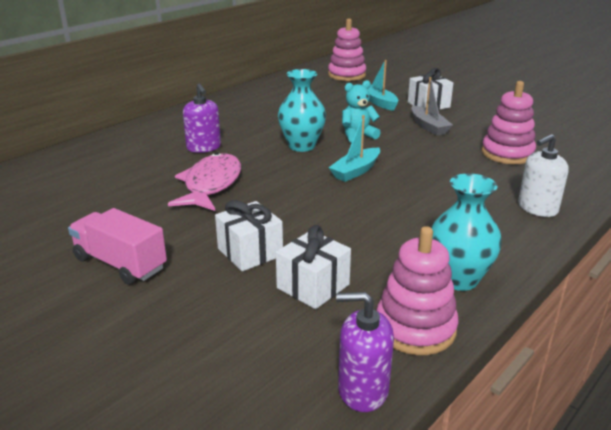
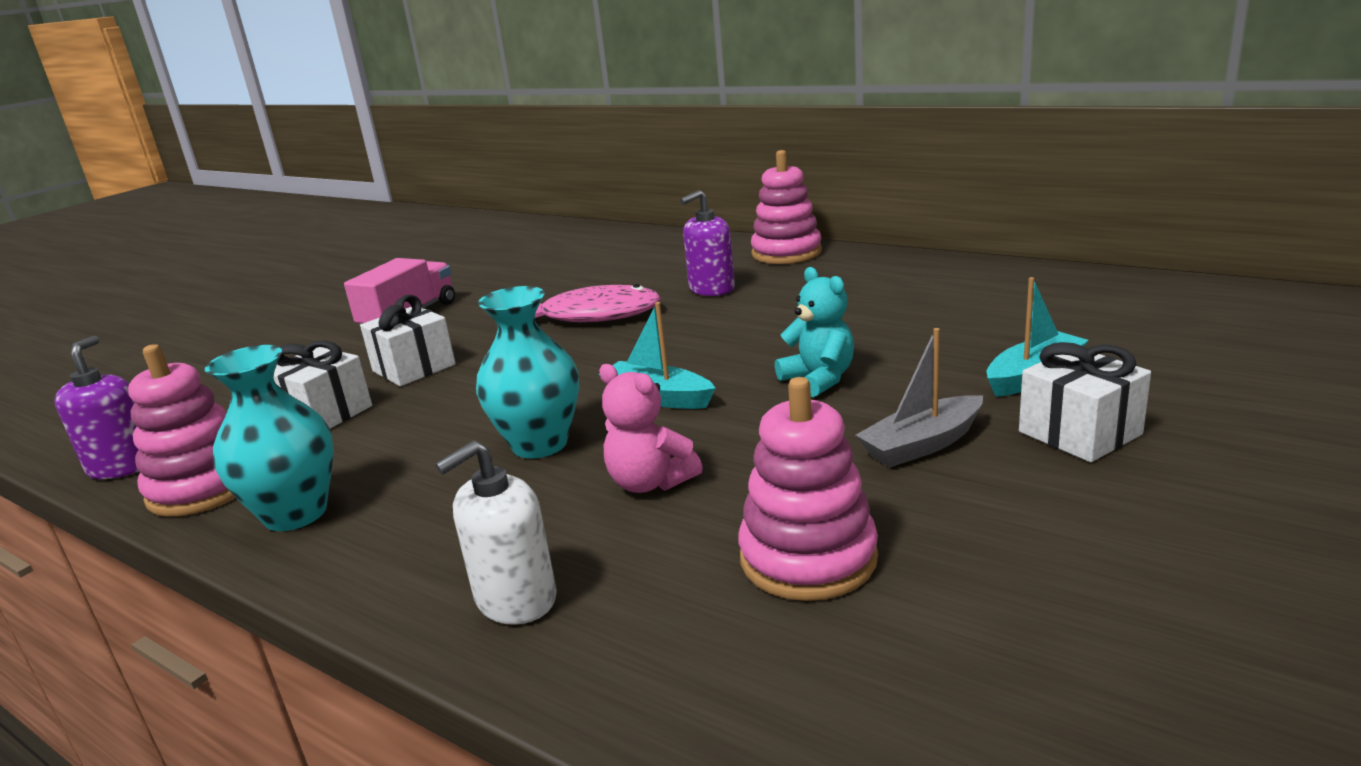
camera: 85 degrees right, 5 degrees down
(302, 146) = (746, 344): turquoise vase -> turquoise vase (539, 444)
(347, 75) = (1191, 322): pink stacking toy -> pink stacking toy (786, 253)
(446, 177) = (650, 483): none -> pink teddy bear
(537, 208) = (515, 599): white soap dispenser -> white soap dispenser turned 90 degrees counterclockwise

